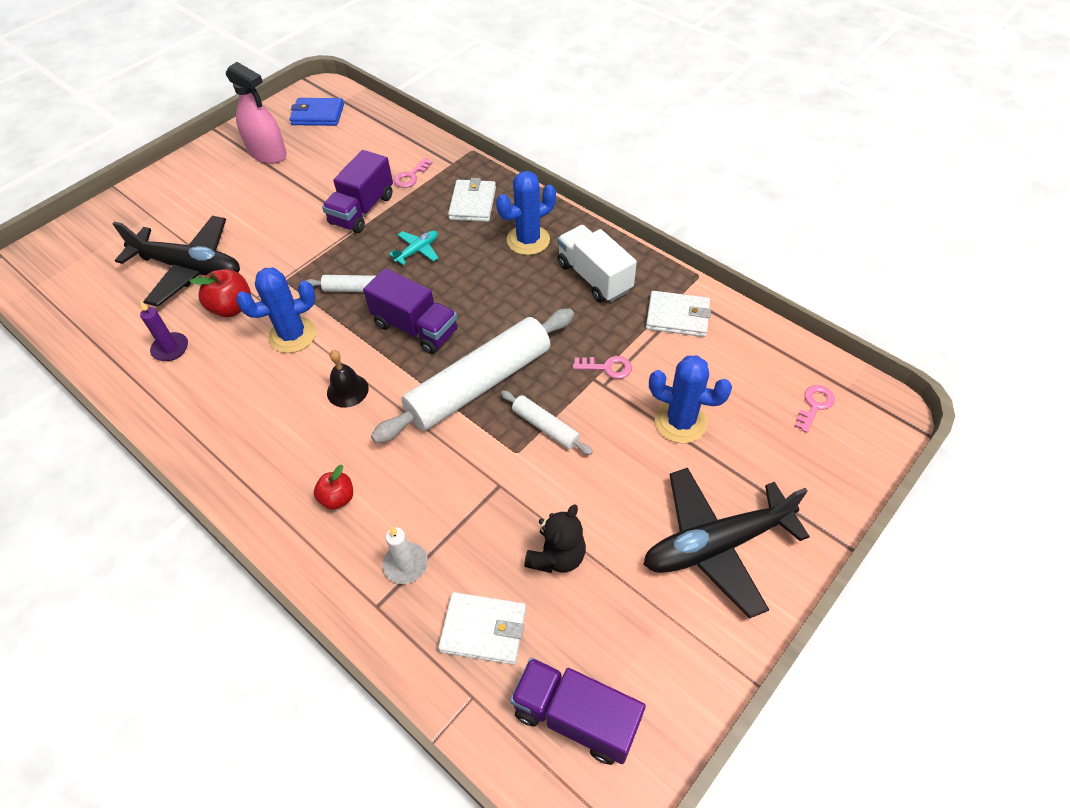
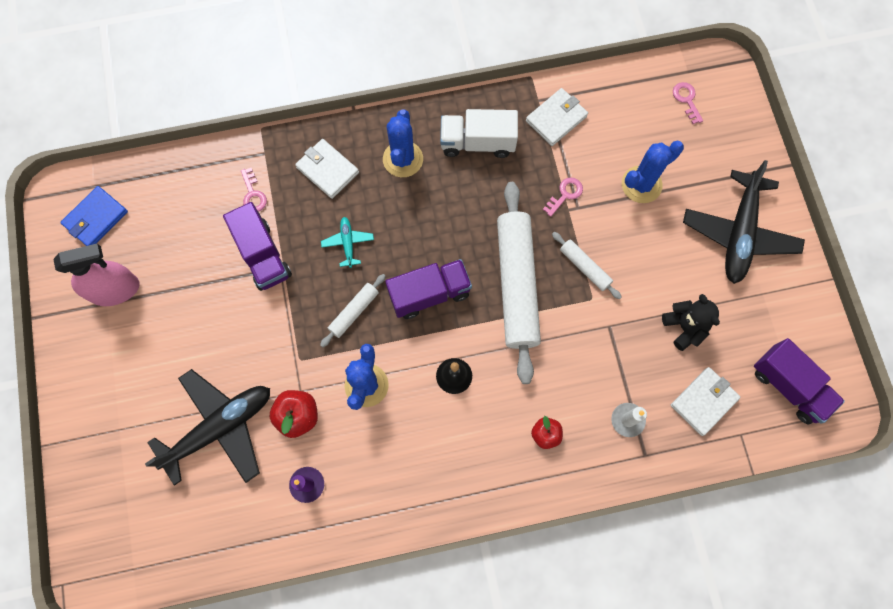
camera: 55 degrees left, 20 degrees up
(545, 427) = (584, 267): white rolling pin -> white rolling pin turned 60 degrees clockwise
(575, 717) = (789, 386): purple truck -> purple truck turned 105 degrees counterclockwise

